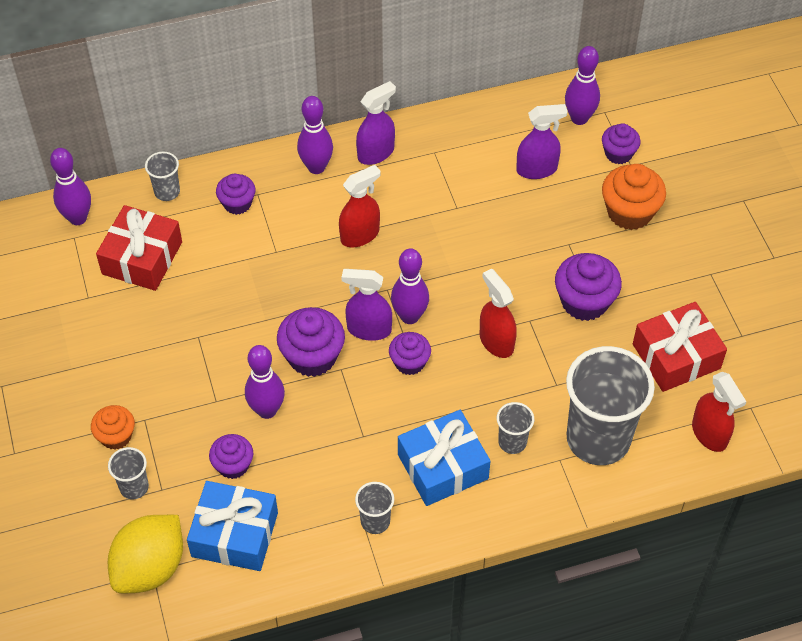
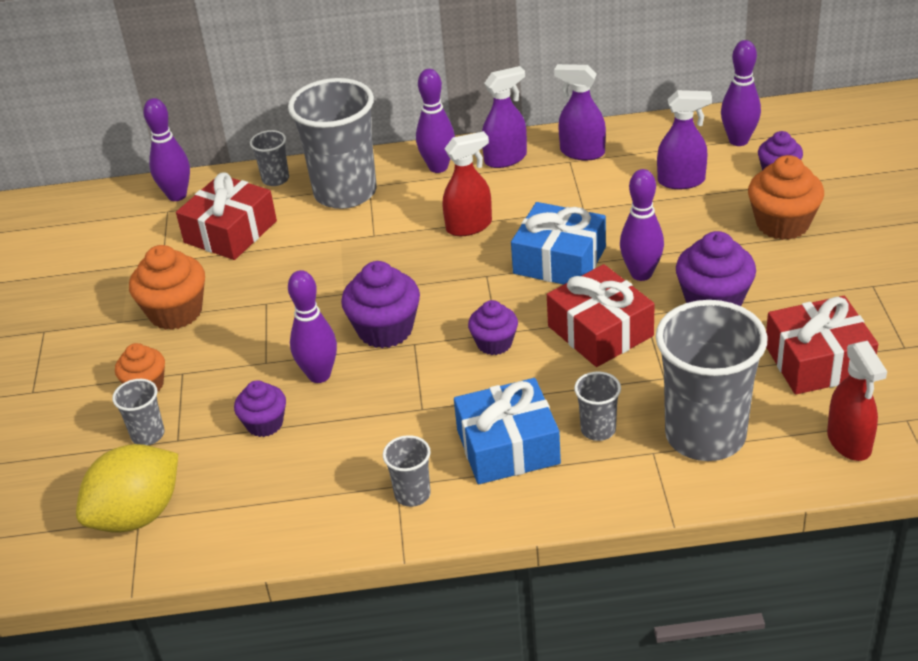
camera: 15 degrees right, 15 degrees down
(118, 354) = (175, 312): none -> orange cupcake
(235, 534) = (244, 491): blue gift -> blue gift (559, 260)
(237, 203) = (345, 192): purple cupcake -> grey cup
(368, 329) = (456, 309): purple spray bottle -> purple spray bottle (582, 152)
(409, 316) = (505, 301): purple bowling pin -> purple bowling pin (641, 274)
(496, 341) = (600, 331): red spray bottle -> red gift

